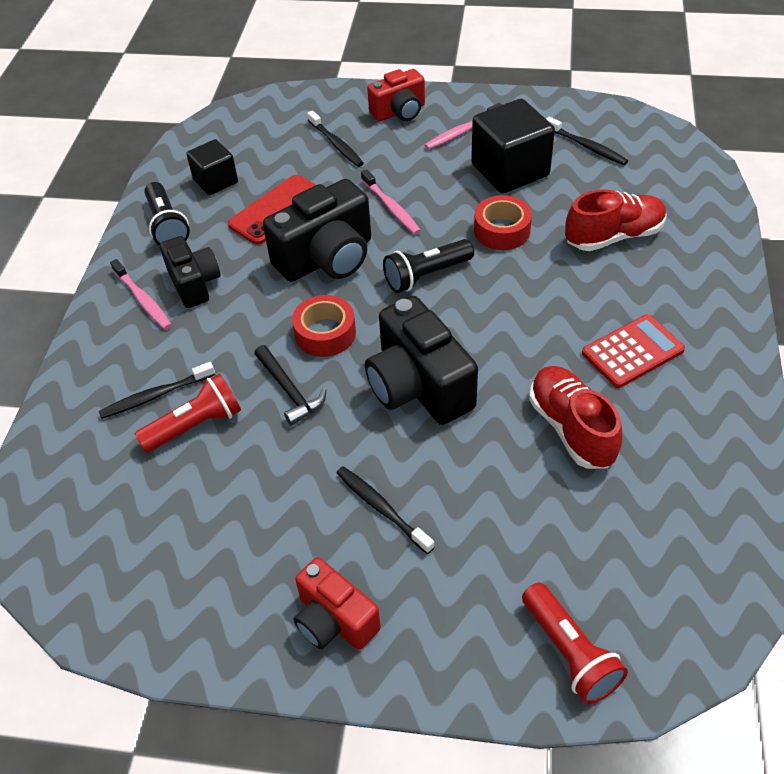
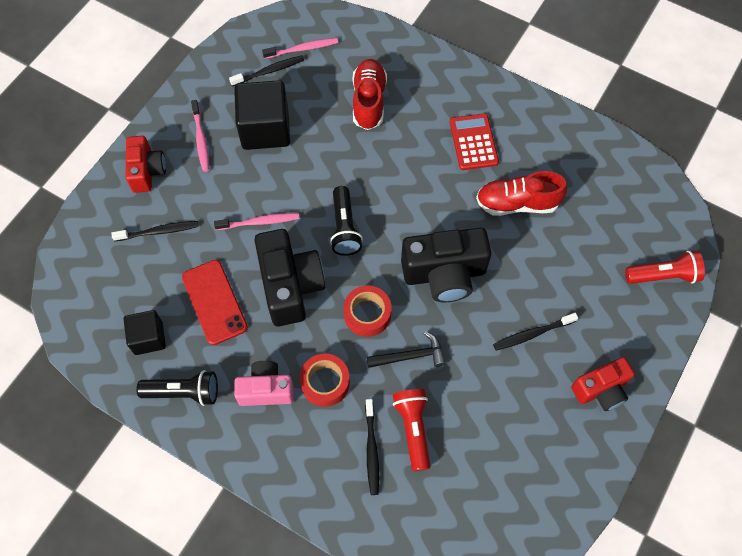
camera: 70 degrees left, 15 degrees up
(143, 300) = (264, 434): pink toothbrush -> pink toothbrush (302, 49)
(194, 283) = (266, 390): black camera -> pink camera
(502, 230) = (326, 162): red tape -> red tape (325, 382)

